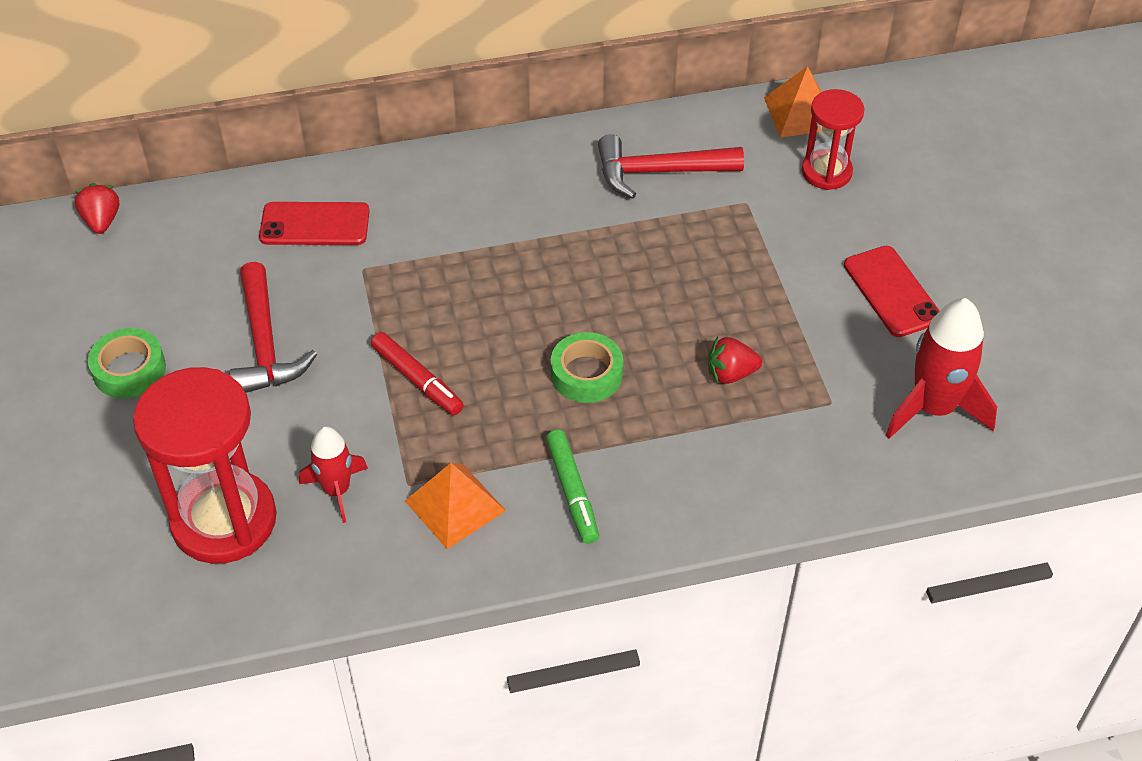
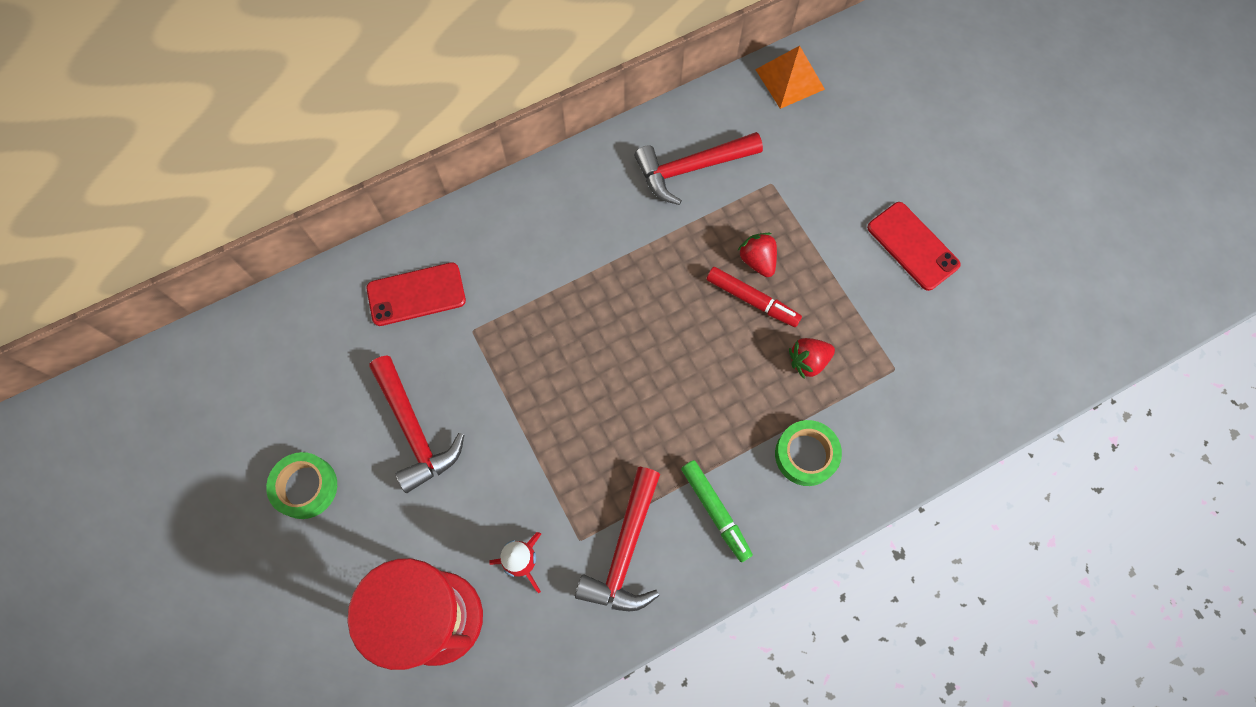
camera: 15 degrees left, 20 degrees up
(102, 221) = (227, 336): red strawberry -> red strawberry (757, 260)
(417, 379) = (555, 433): red marker -> red marker (752, 300)
(455, 506) = (625, 551): orange pyramid -> red hammer
(586, 374) = (692, 391): green tape -> green tape (806, 455)
(826, 172) = (828, 136): red hourglass -> none
(933, 408) = (975, 354): red rocket -> none

